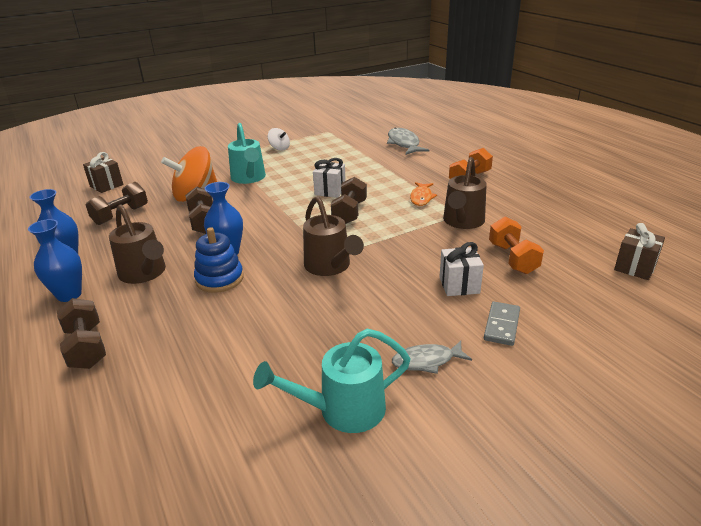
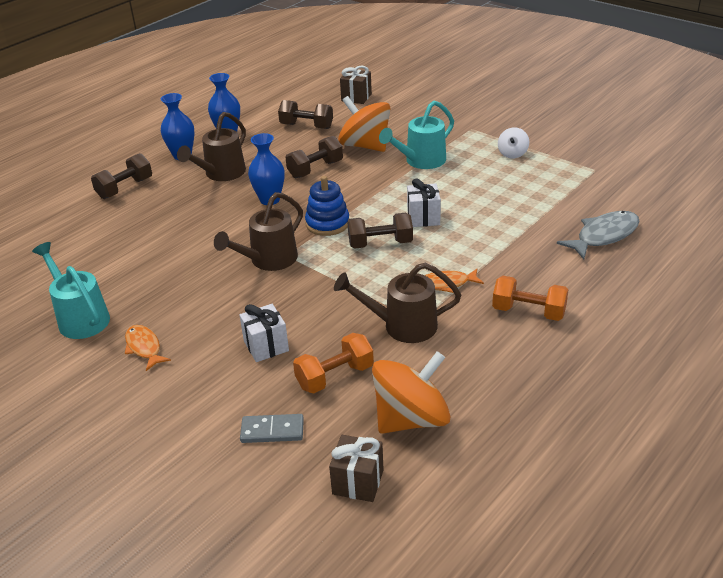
camera: 70 degrees right, 5 degrees up
(219, 279) = (226, 210): blue stacking toy -> blue stacking toy (327, 223)
(426, 361) = (144, 347): grey fish -> orange fish
(501, 325) = (206, 384): grey domino -> grey domino (272, 430)
(569, 236) = (411, 418): none -> orange spinning top

